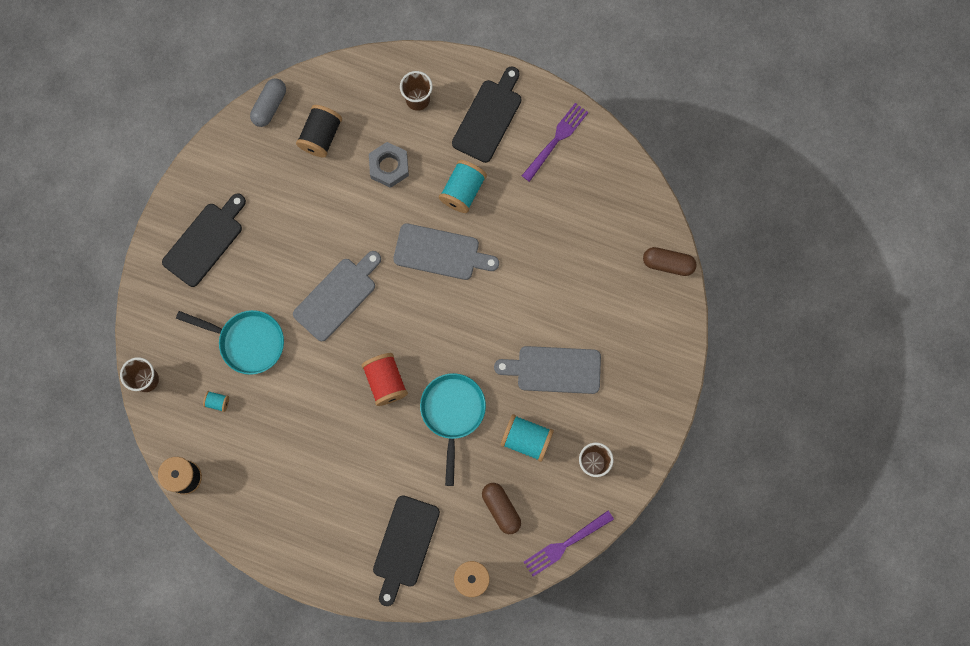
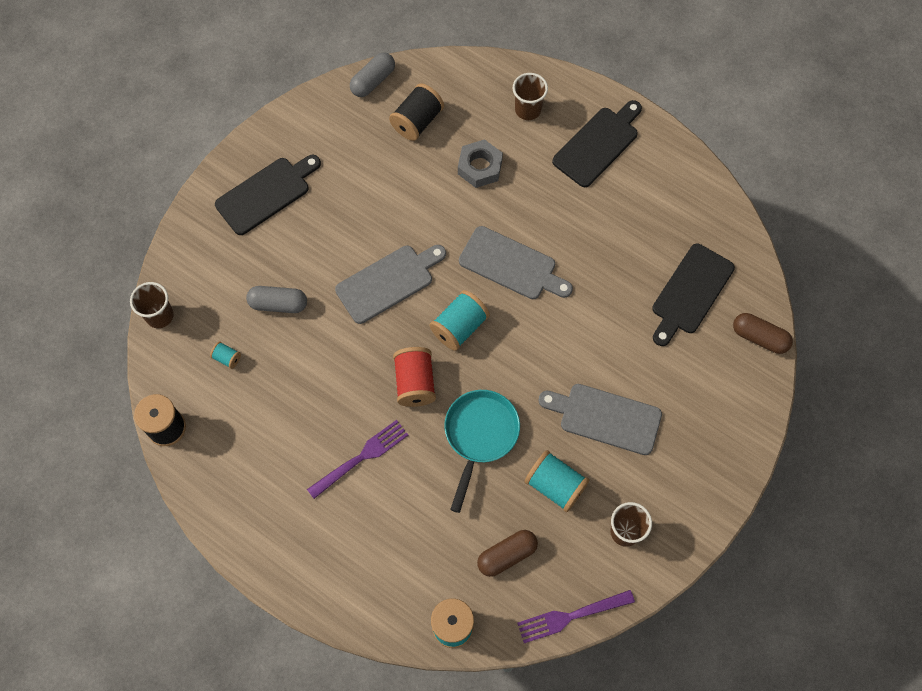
camera: 15 degrees right, 10 degrees down
(247, 342) = (278, 304): turquoise pan -> grey capsule
(405, 545) = (386, 567): black cutting board -> black cutting board (690, 292)
(463, 191) = (551, 209): turquoise spool -> turquoise spool (459, 327)
(501, 509) = (507, 555): brown capsule -> brown capsule turned 75 degrees clockwise
(556, 140) = (665, 183): purple fork -> purple fork (361, 457)

